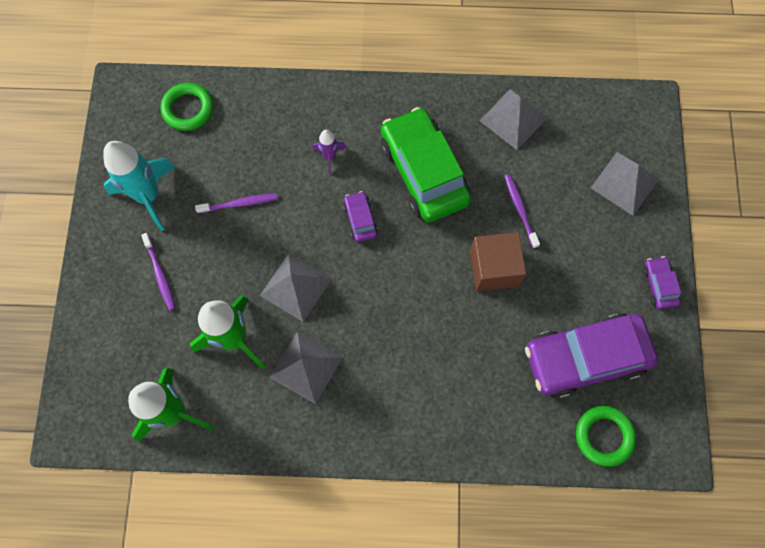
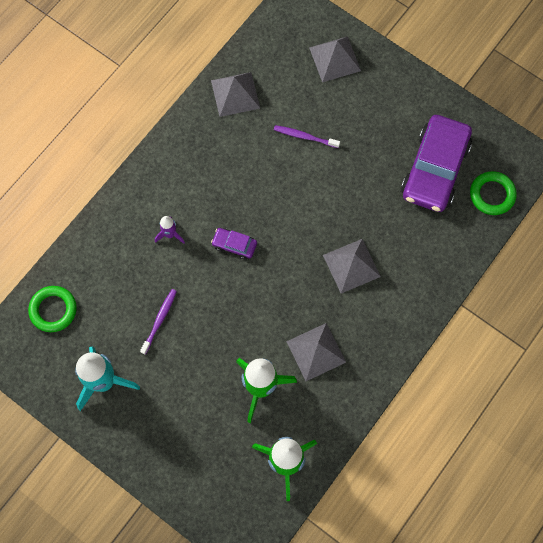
camera: 55 degrees left, 0 degrees up
(160, 274) = (173, 411): purple toothbrush -> none
(295, 287) = (252, 321): grey pyramid -> grey pyramid (351, 266)
(424, 172) = (230, 179): green car -> none
(494, 268) = (334, 183): brown cube -> none
(659, 285) = (419, 90): purple car -> none

